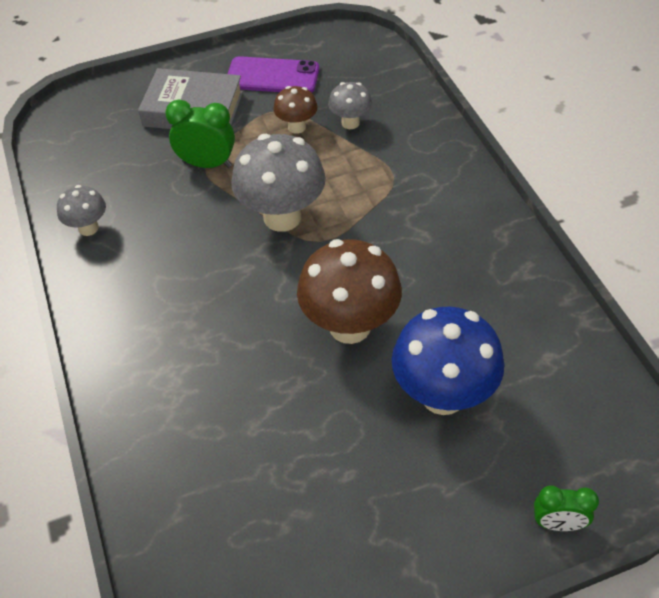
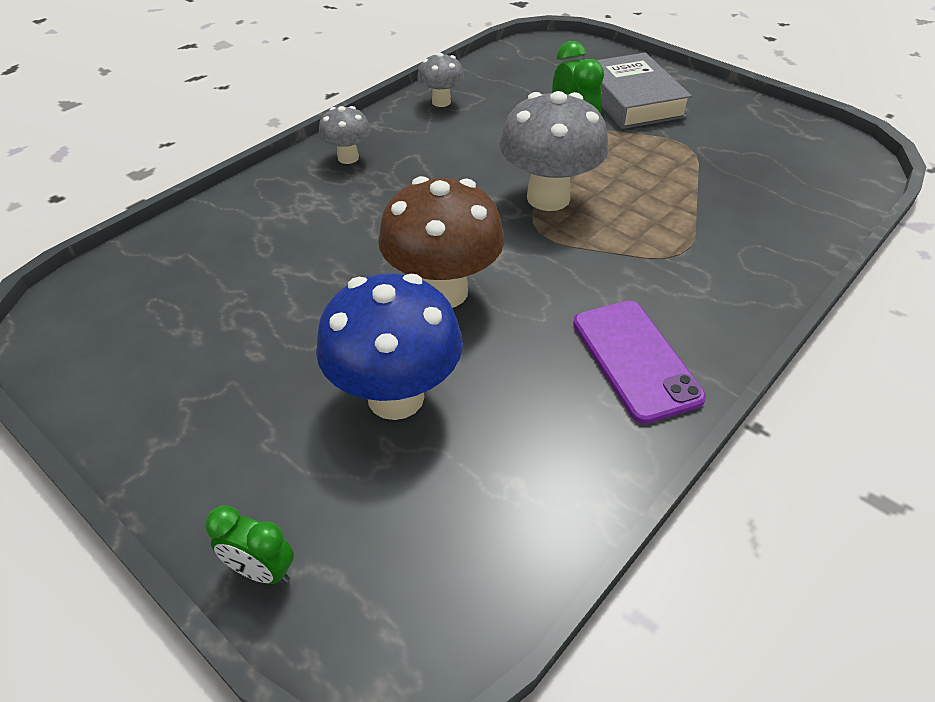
camera: 60 degrees right, 5 degrees down
(272, 76) = (729, 126): purple phone -> purple phone (635, 360)
(297, 127) = (677, 164): brown mushroom -> none
(350, 123) = (724, 196): grey mushroom -> grey mushroom (348, 158)
(557, 523) = (262, 570): green clock -> green clock turned 45 degrees counterclockwise

